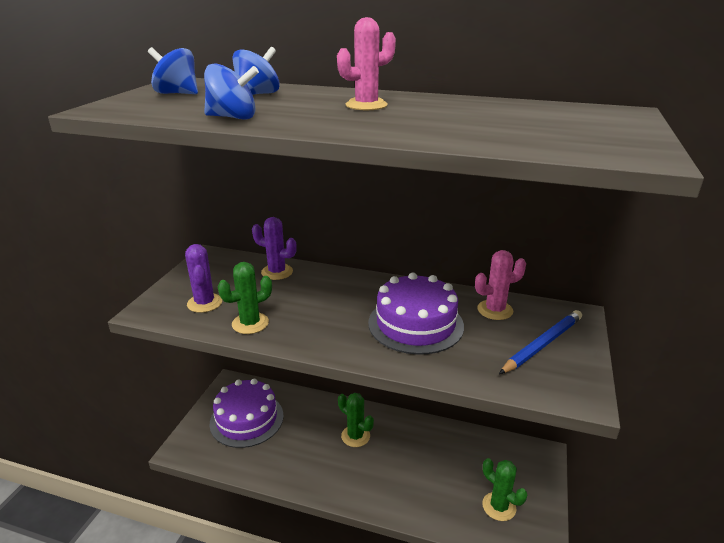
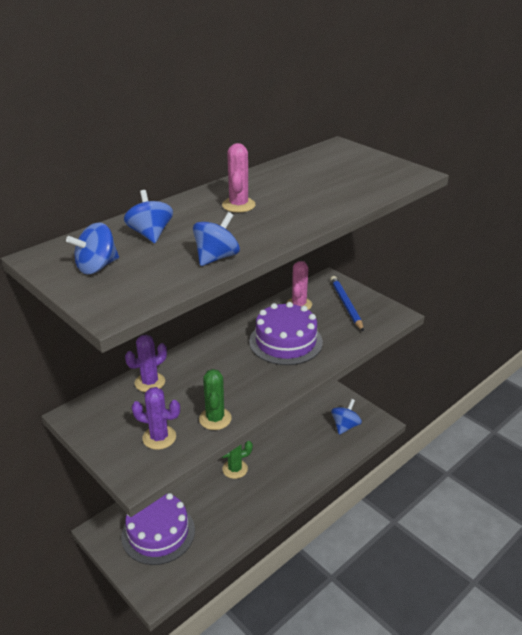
camera: 60 degrees left, 5 degrees up
(499, 506) = (345, 426): green cactus -> blue spinning top

